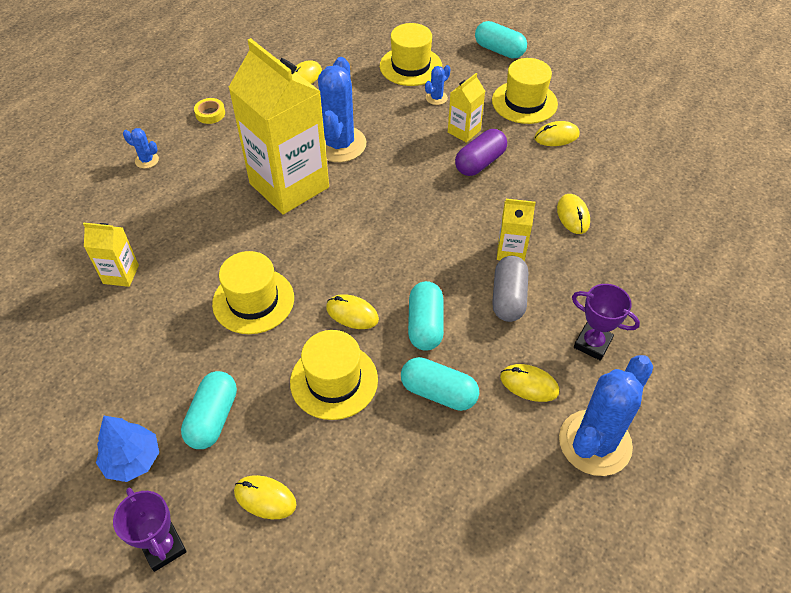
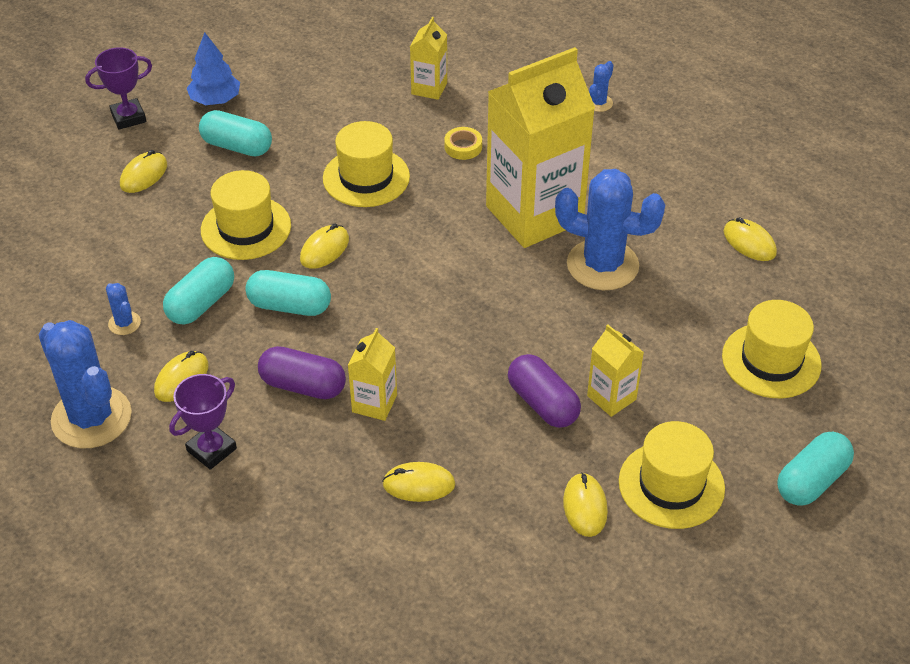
camera: 100 degrees right, 5 degrees down
(210, 114) = (678, 153): yellow tape -> yellow tape (463, 147)
(436, 98) = (691, 379): blue cactus -> blue cactus (124, 323)
(508, 298) = (303, 385): grey capsule -> purple capsule

